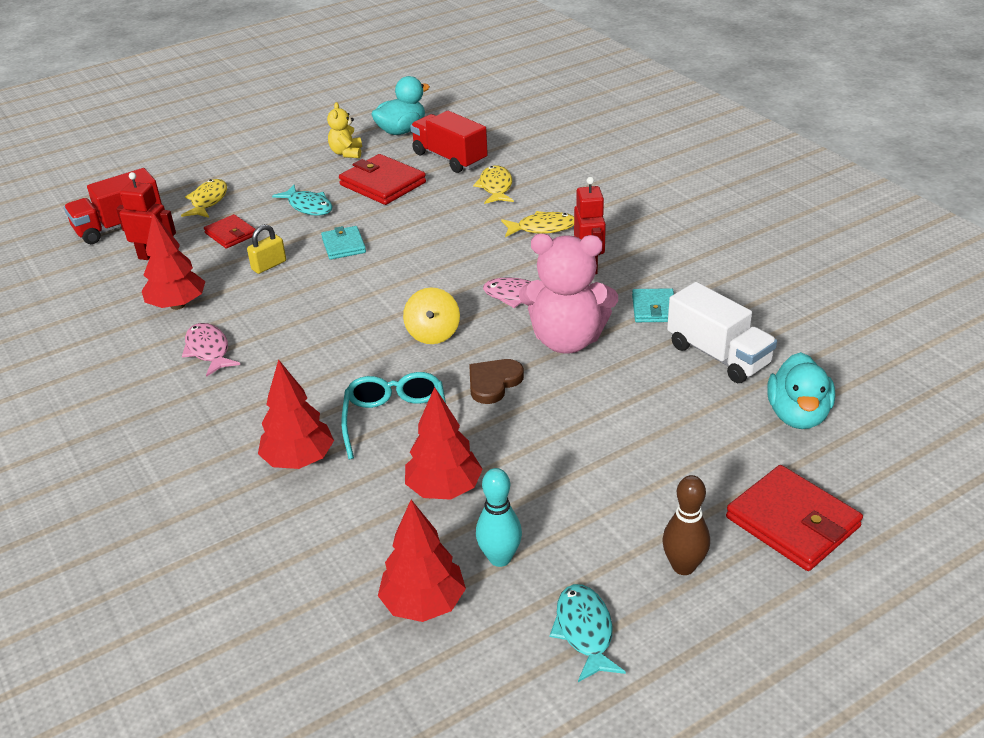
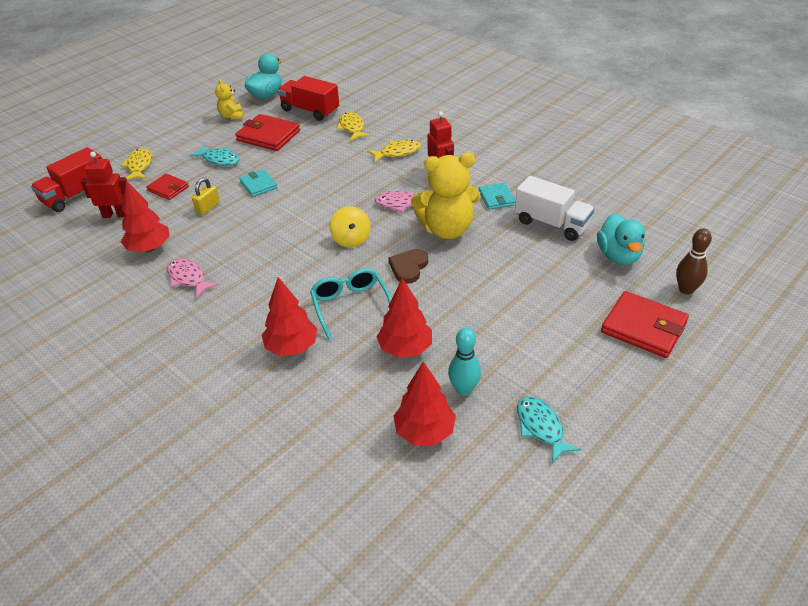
camera: 15 degrees left, 5 degrees up
(567, 340) = (447, 229): pink teddy bear -> yellow teddy bear
(683, 566) = (587, 370): brown bowling pin -> brown bowling pin (686, 289)

